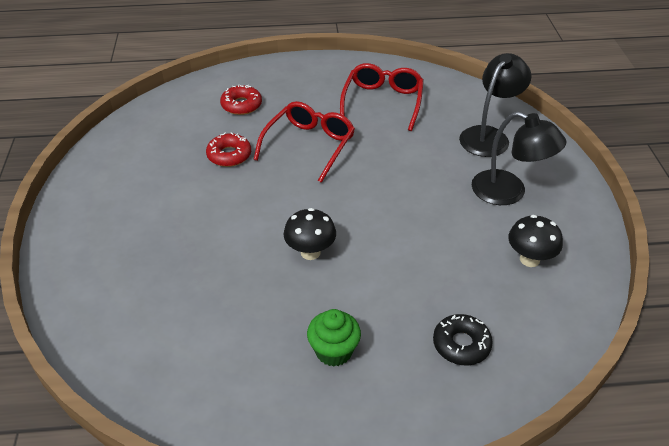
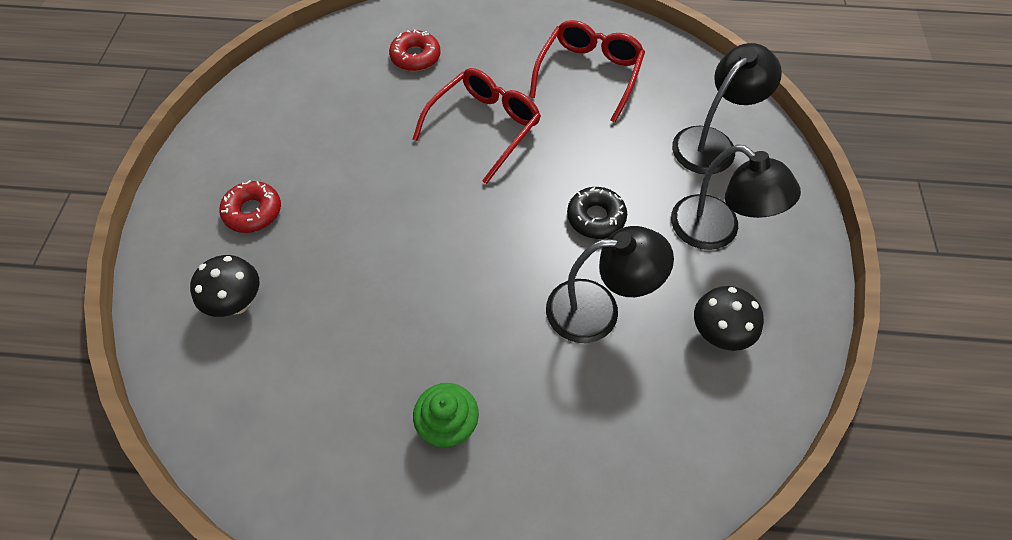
camera: 10 degrees right, 15 degrees up
(229, 155) = (385, 128): red donut -> red donut (253, 212)
(310, 252) = (451, 282): black mushroom -> black mushroom (237, 303)
(432, 255) = (598, 309): none -> black lamp
(461, 344) = (603, 443): black donut -> black donut (596, 217)

